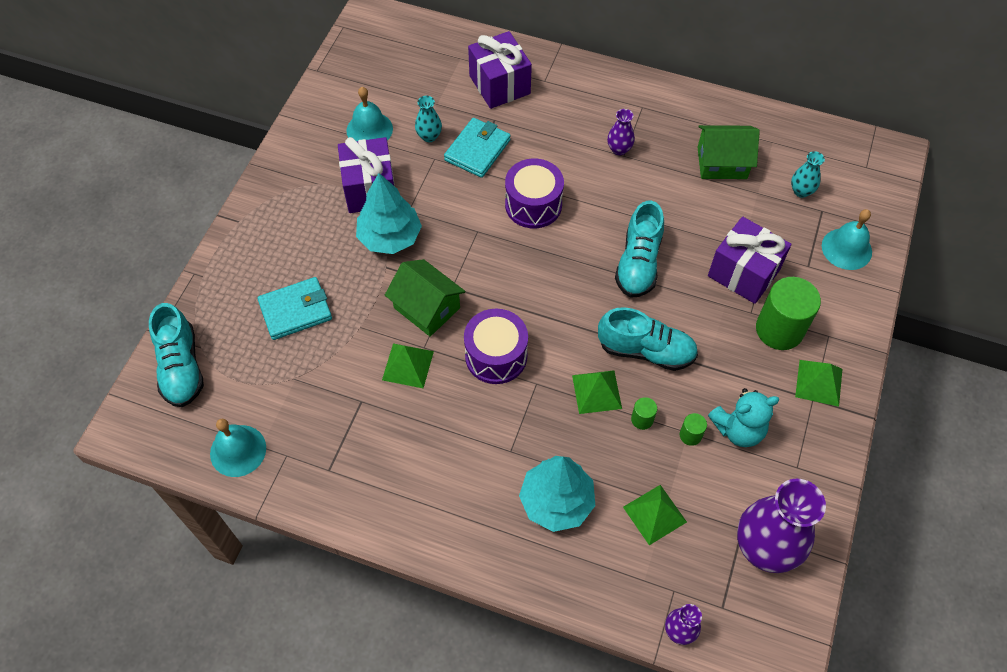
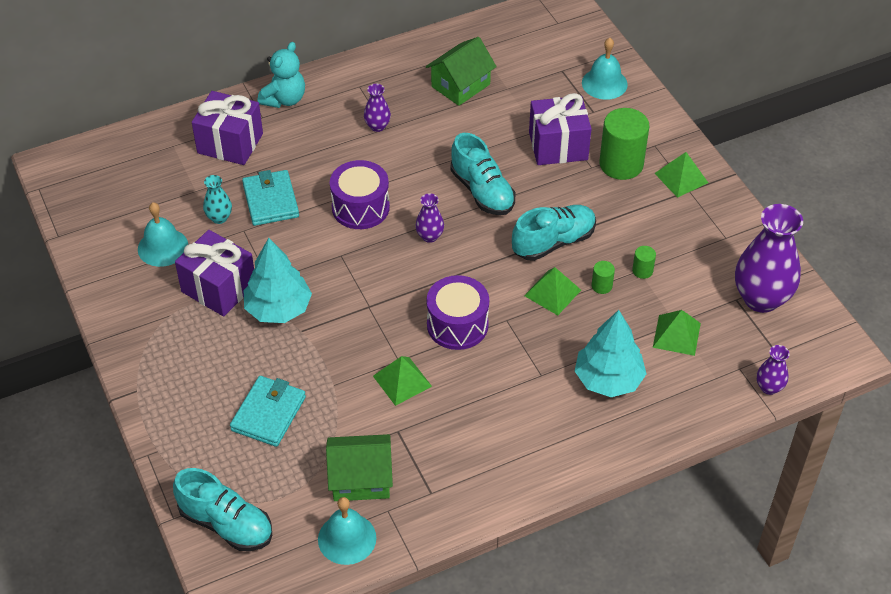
camera: 45 degrees left, 10 degrees down
(427, 308) = (368, 333): green house -> green house (361, 479)
(557, 268) = (429, 236): none -> purple vase
(738, 429) = (666, 244): turquoise teddy bear -> turquoise teddy bear (284, 99)
(801, 191) = (534, 67): turquoise vase -> none

